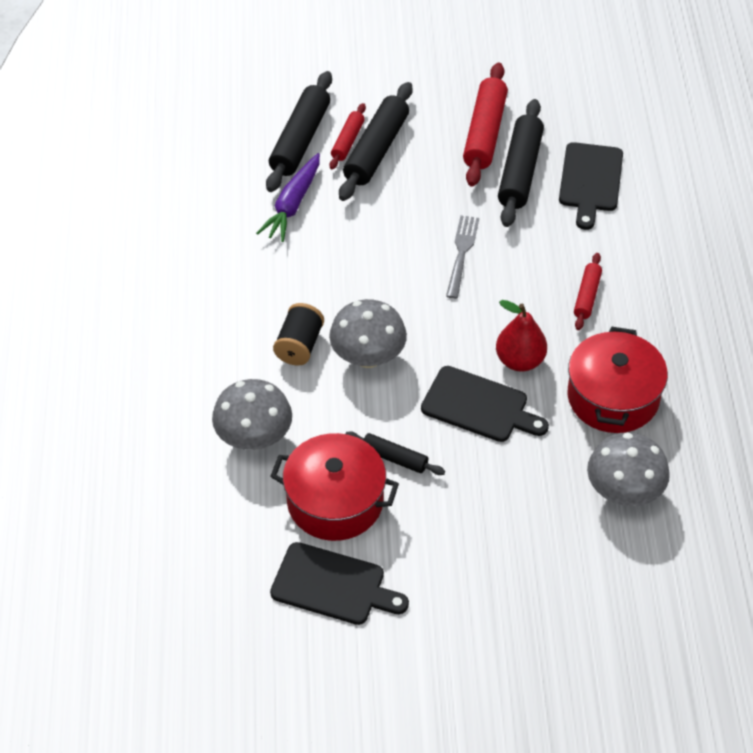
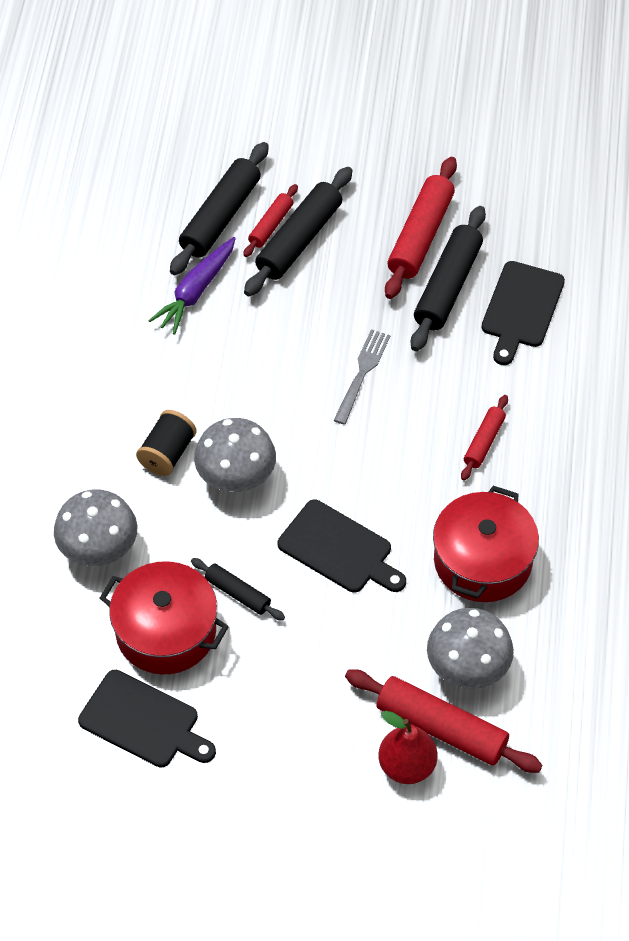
camera: 10 degrees right, 5 degrees up
(520, 360) = (394, 505): red pear -> red pear (407, 766)
(614, 549) = (441, 728): none -> red rolling pin

